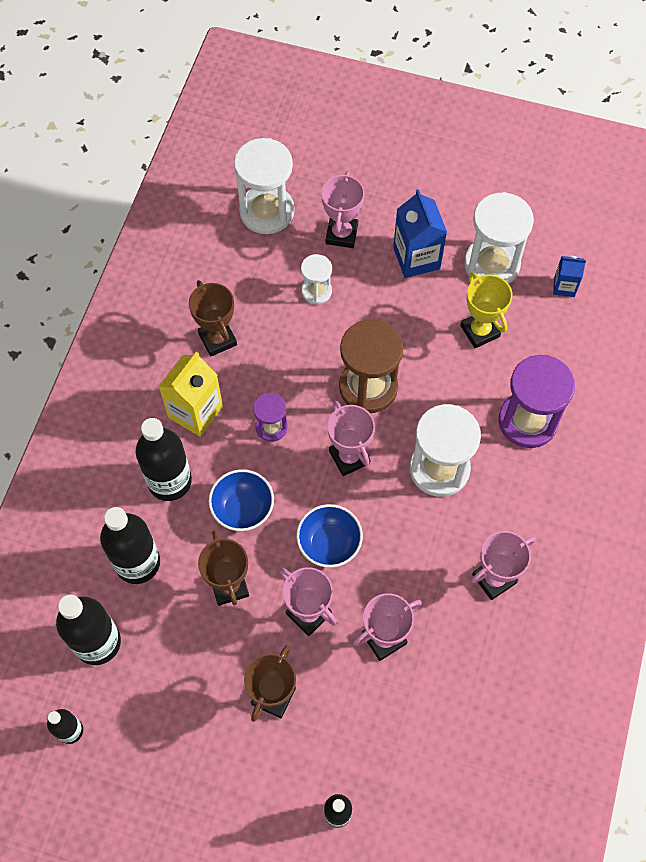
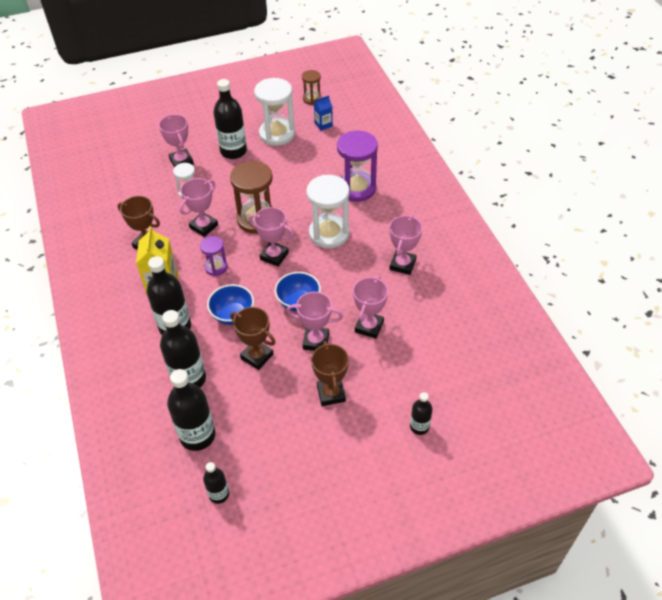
camera: 35 degrees left, 15 degrees down
(267, 211) = (127, 173): white hourglass -> none
(299, 356) = (204, 226): none -> pink trophy
(416, 258) = (233, 151): blue carton -> black bottle
(480, 331) = (296, 164): yellow trophy -> none
(582, 232) = (312, 99): none -> brown hourglass

